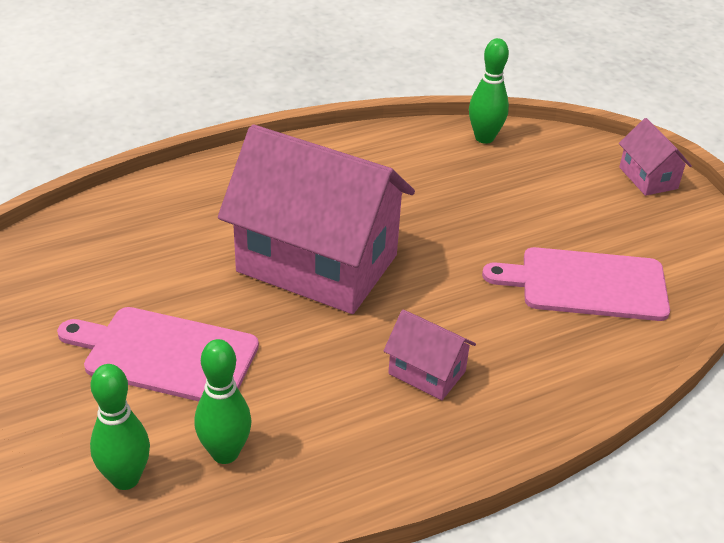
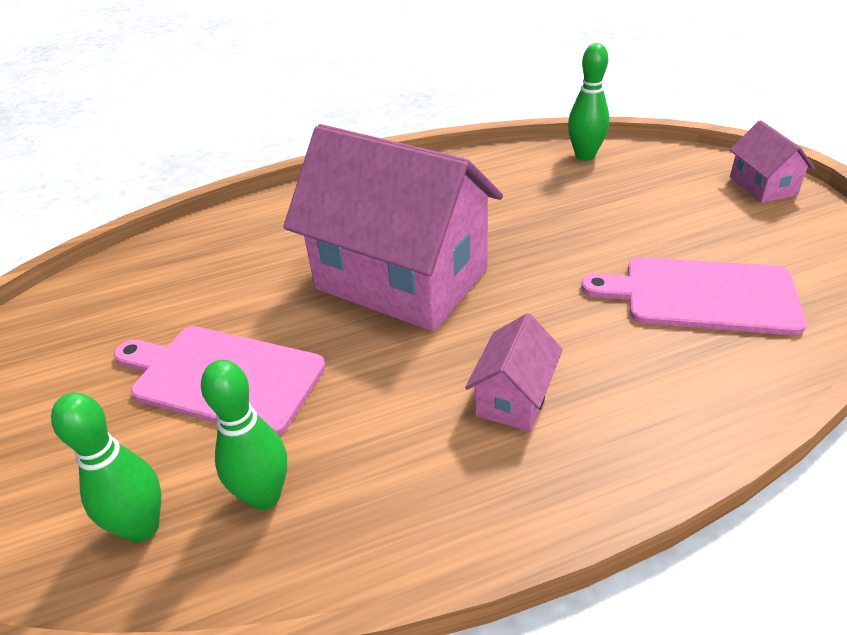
camera: 10 degrees right, 0 degrees up
(427, 372) = (514, 397): pink house -> pink house turned 75 degrees clockwise

